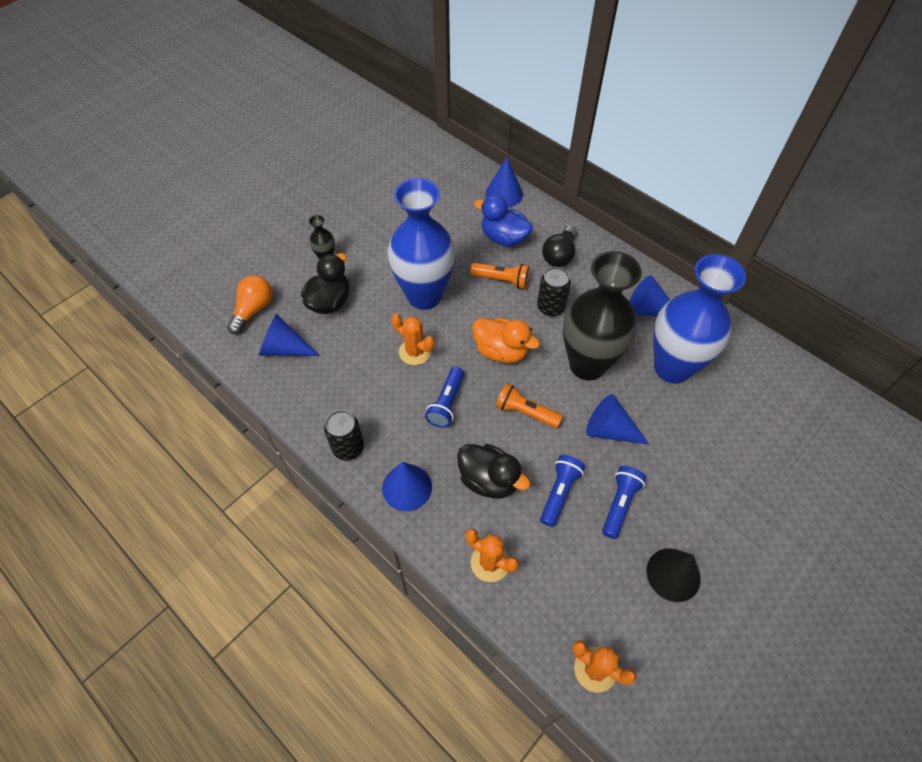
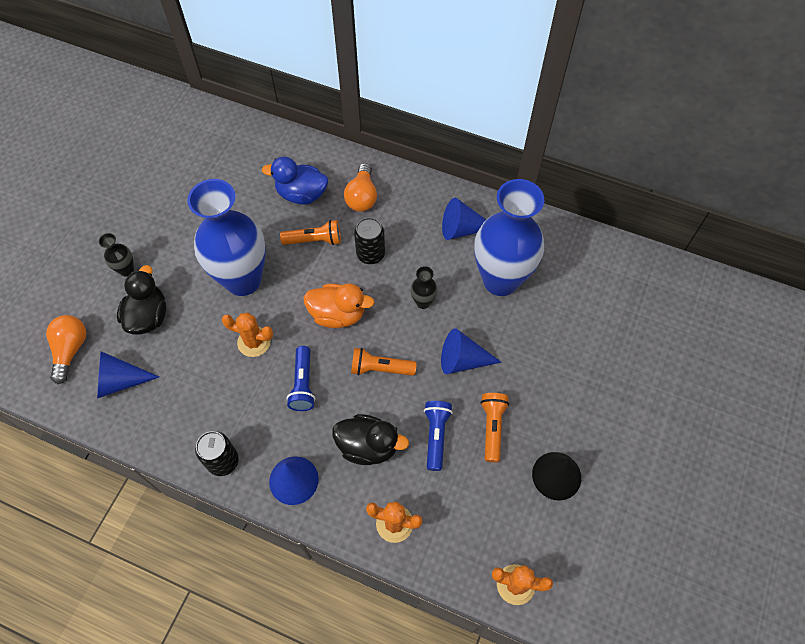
camera: 20 degrees left, 5 degrees up
(504, 194) = (286, 146): blue cone -> none
(559, 255) = (362, 197): black light bulb -> orange light bulb
(587, 364) = (423, 302): black vase -> black vase, size x0.40
(620, 504) = (492, 428): blue flashlight -> orange flashlight

